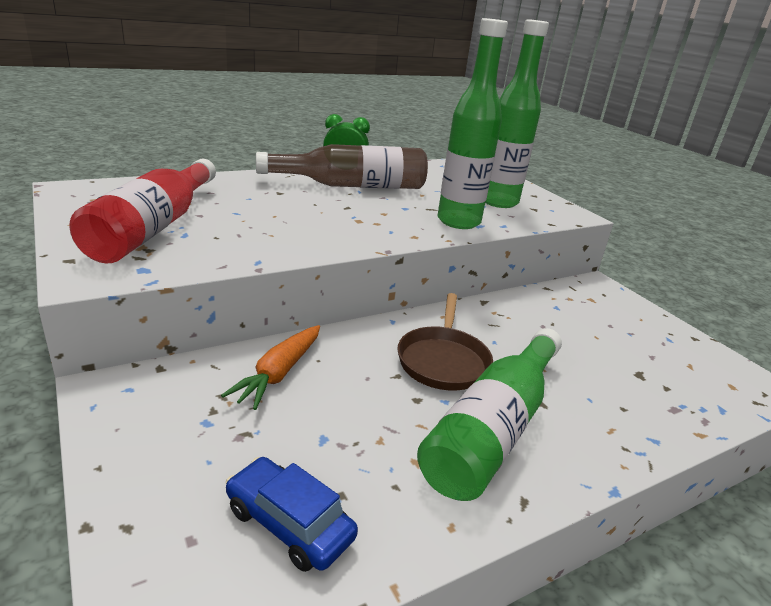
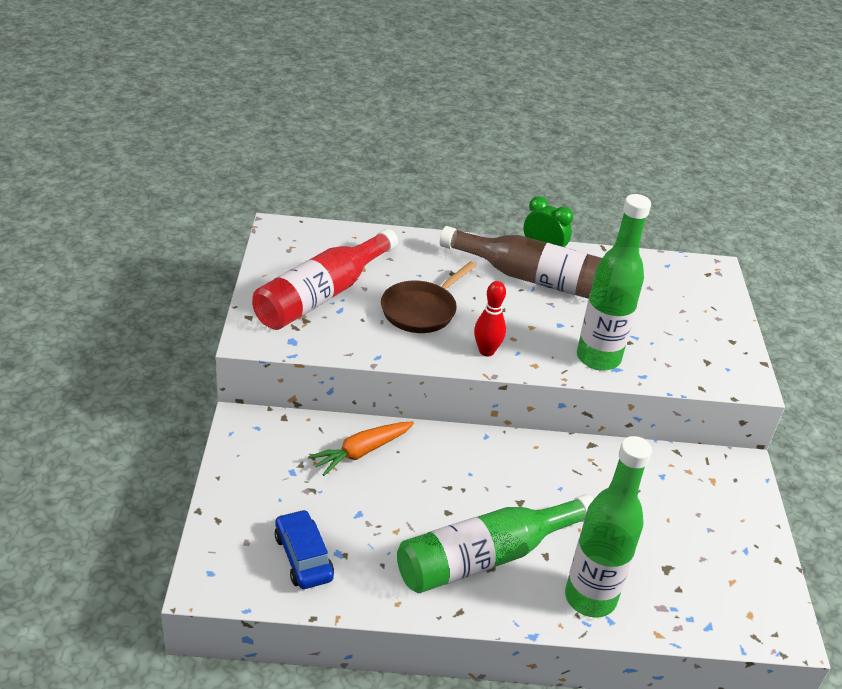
camera: 30 degrees right, 10 degrees up
(362, 235) = (486, 351): none -> red bowling pin
(443, 360) = (497, 488): brown pan -> brown pan (421, 310)
(498, 202) = (674, 341): green bottle -> green bottle (590, 598)

